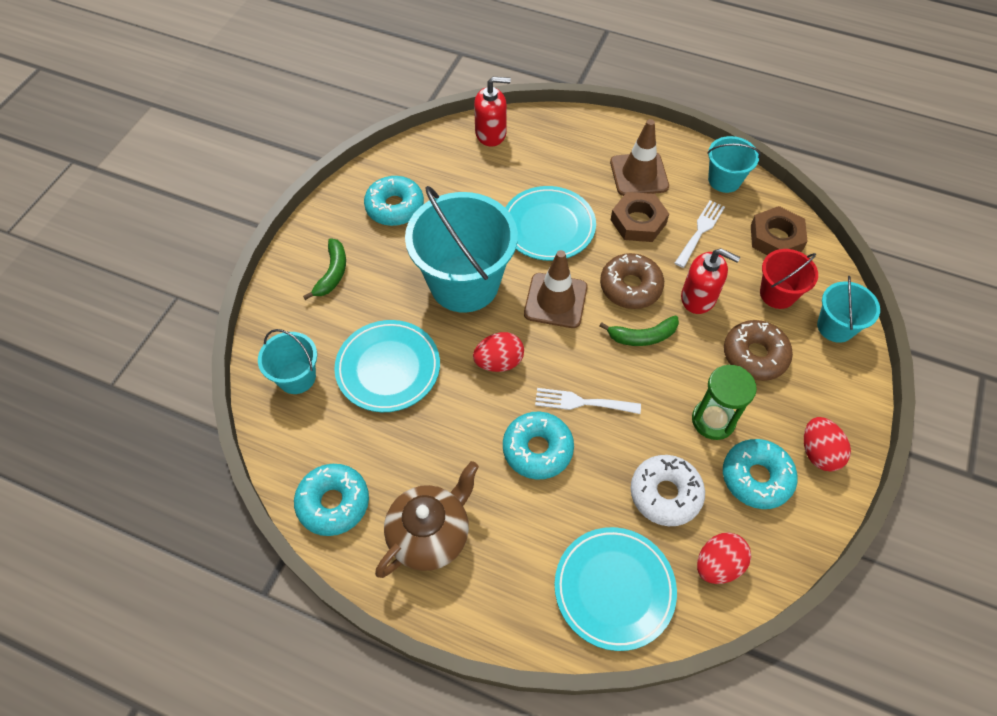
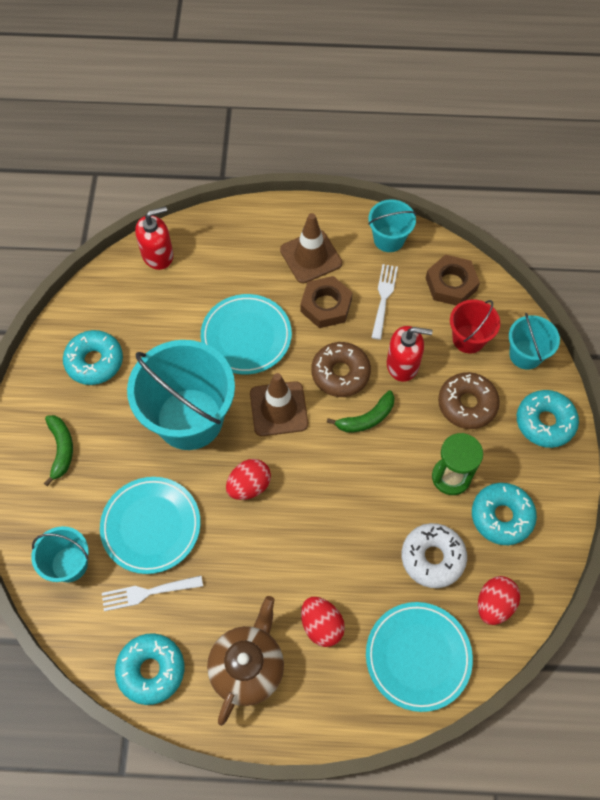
camera: 20 degrees left, 5 degrees up
(537, 449) = (312, 556): turquoise donut -> turquoise donut (545, 422)
(582, 402) = (335, 499): white fork -> white fork (147, 593)
(818, 452) = (544, 476): red egg -> red egg (321, 625)

